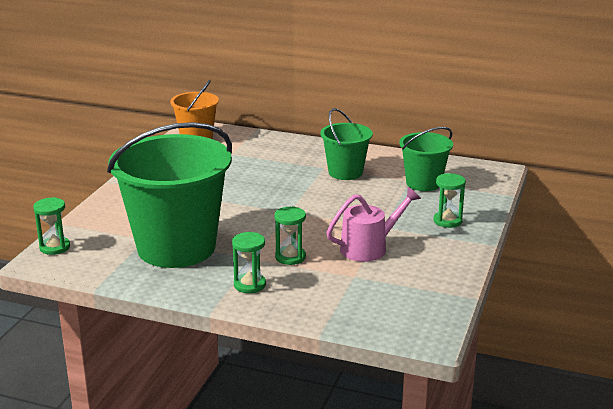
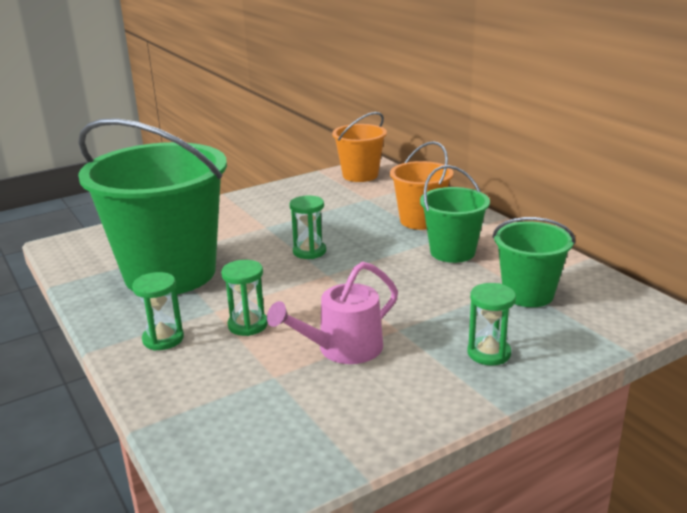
camera: 40 degrees right, 0 degrees up
(55, 247) = (88, 237): green hourglass -> green hourglass (309, 251)
(294, 158) = (420, 220): none -> orange bucket
(369, 248) = (343, 349): pink watering can -> pink watering can turned 135 degrees clockwise

